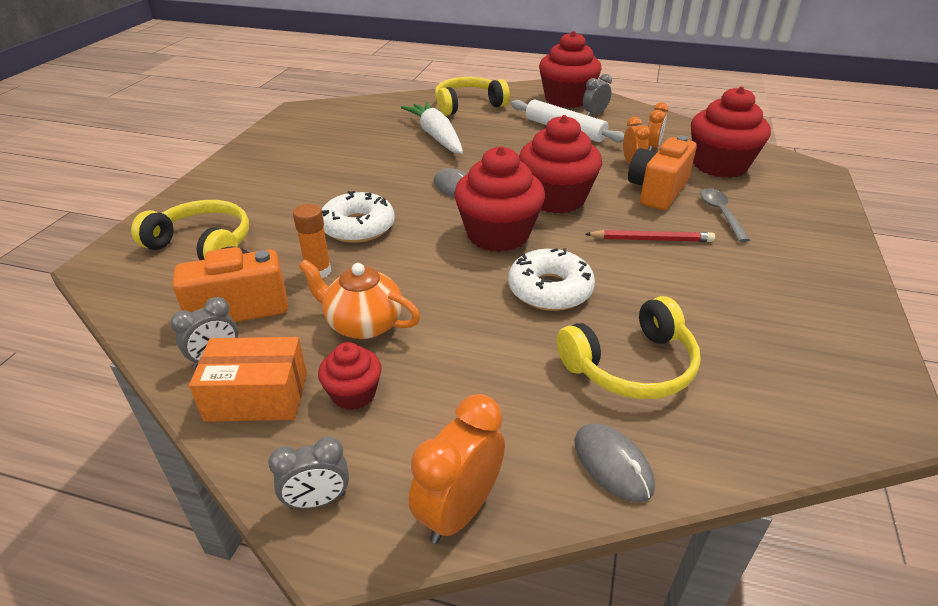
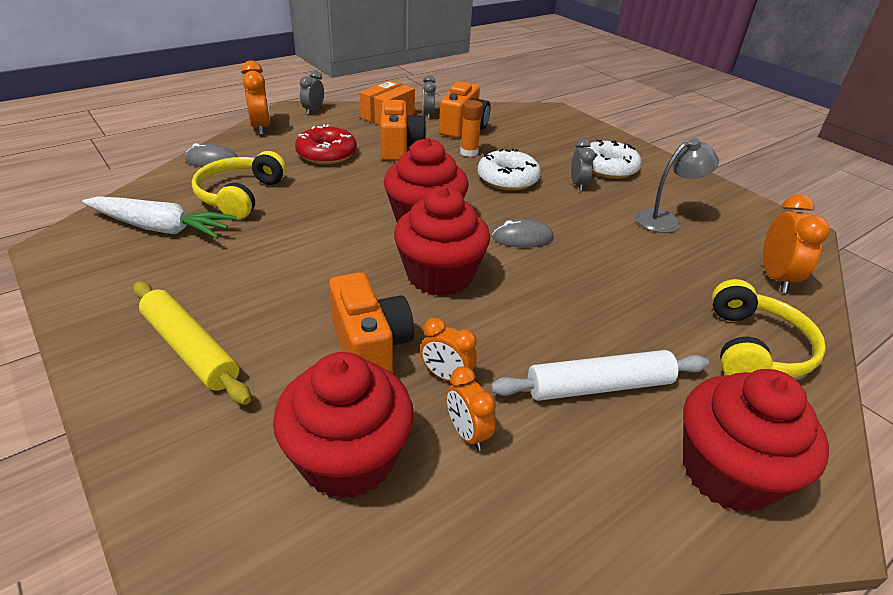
camera: 125 degrees right, 0 degrees up
(203, 245) = (545, 134): yellow headphones -> none
(346, 148) = (665, 220): none -> grey lamp
(353, 394) = (354, 131): red cupcake -> none
(363, 324) = (399, 148): orange teapot -> orange camera
(382, 109) = (775, 278): none -> orange clock
(436, 136) = (656, 277): white carrot -> white carrot (161, 228)
(454, 371) = (326, 154): none -> red donut
(550, 290) = (336, 207): white donut -> white donut (608, 168)
(594, 114) = (635, 460): grey clock -> grey clock (578, 184)
(651, 239) = (313, 283): red pencil -> none
(720, 214) = (277, 357): grey spoon -> none
(778, 245) = (190, 349): none -> yellow rolling pin

